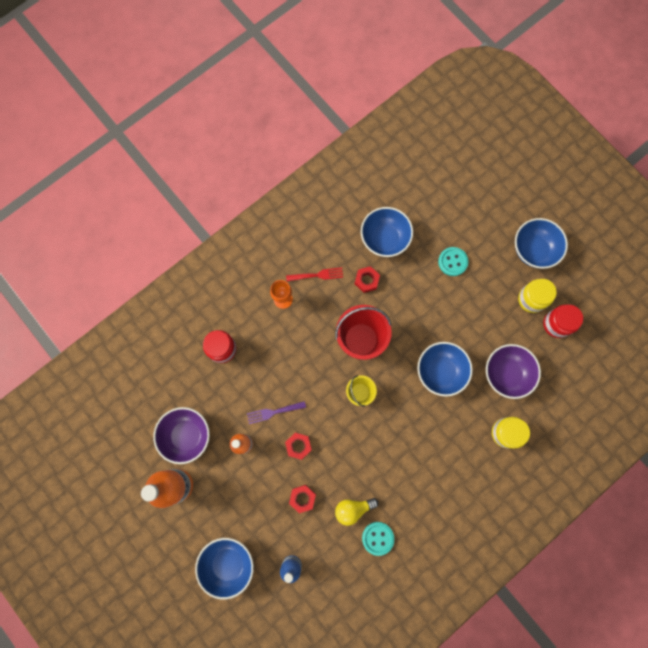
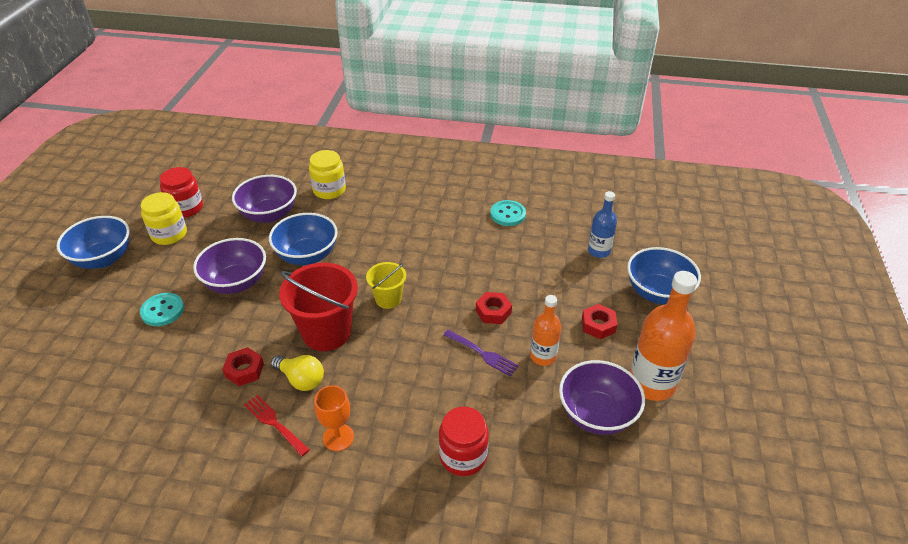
camera: 130 degrees left, 35 degrees down
(302, 498) = (537, 278): red nut -> red nut (598, 325)
(353, 509) = (503, 241): yellow light bulb -> yellow light bulb (301, 379)
(384, 239) = (170, 387): blue bowl -> none
(446, 314) = (236, 283): none -> purple bowl

